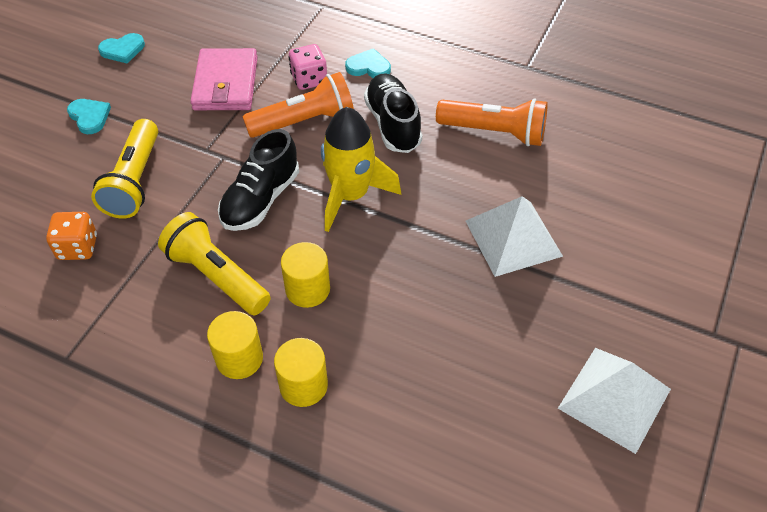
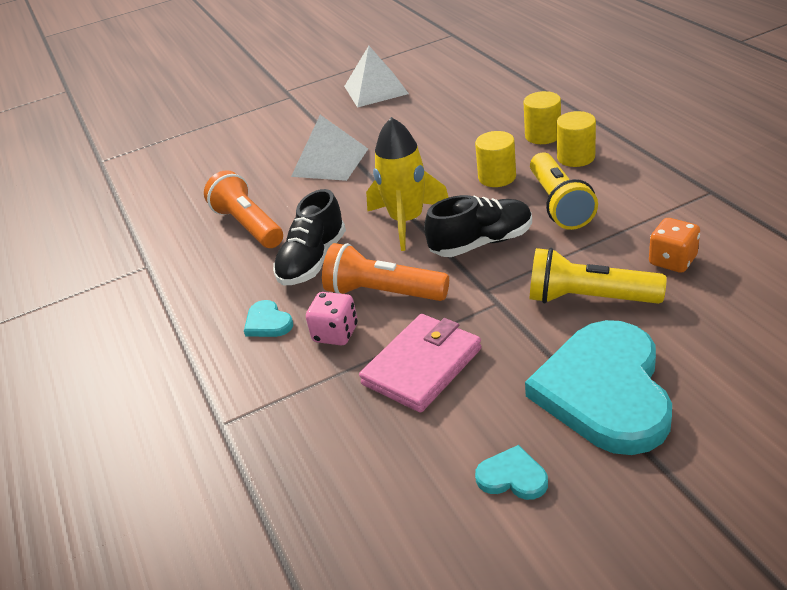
camera: 135 degrees left, 15 degrees down
(89, 117) = (605, 391): turquoise heart -> turquoise heart, size x2.47
(134, 181) = (588, 298): yellow flashlight -> yellow flashlight turned 120 degrees counterclockwise

